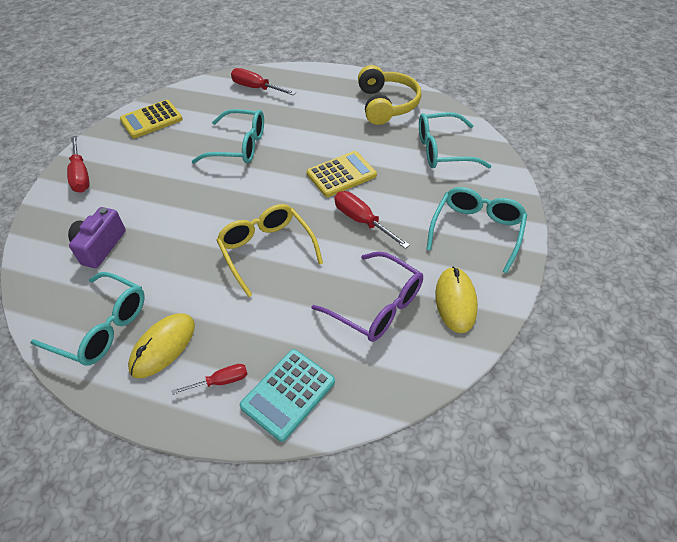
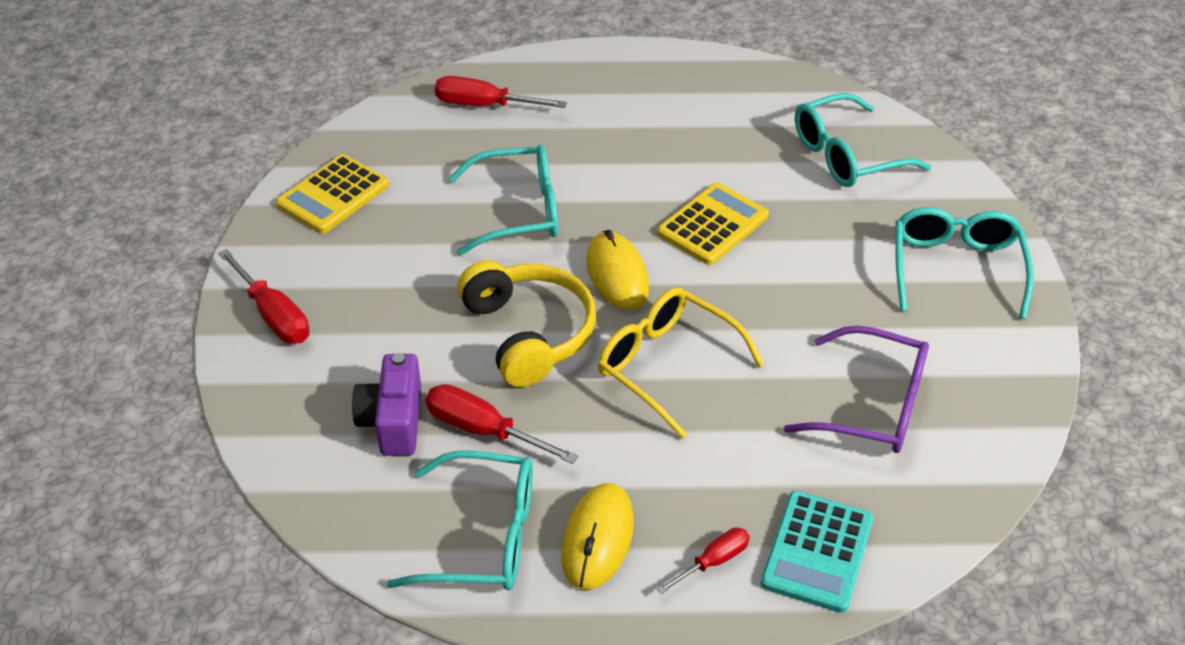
camera: 20 degrees left, 5 degrees down
(362, 221) = (785, 290): red screwdriver -> red screwdriver (484, 430)
(387, 105) = (720, 96): yellow headphones -> yellow headphones (529, 333)
(455, 301) = (976, 373): yellow mouse -> yellow mouse (617, 274)

